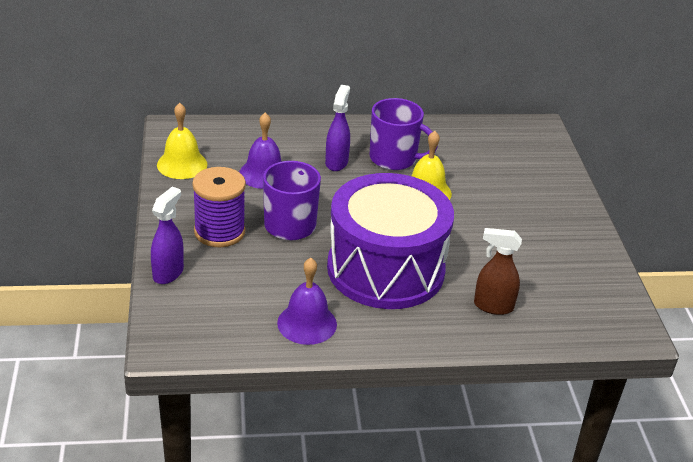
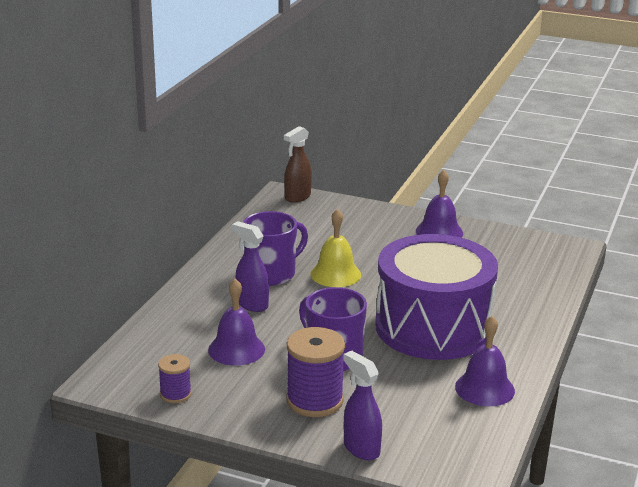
camera: 60 degrees left, 10 degrees down
(182, 164) = (175, 394): yellow bell -> purple spool
(492, 306) = (512, 294): brown spray bottle -> brown spray bottle (297, 197)
(569, 232) = (439, 232): none -> purple bell

